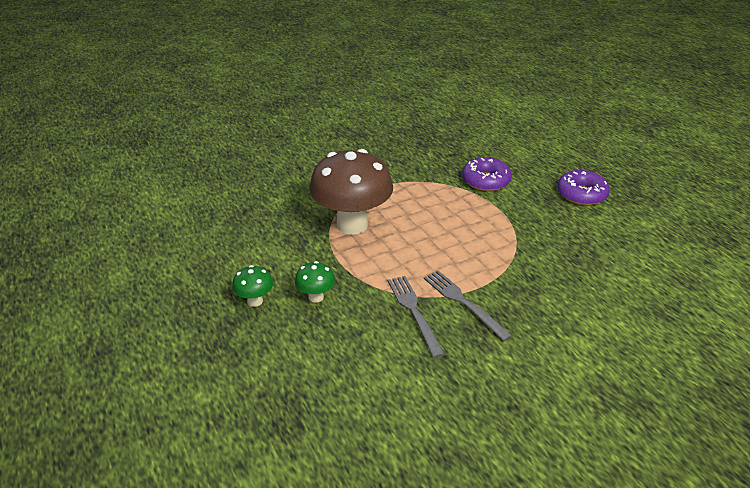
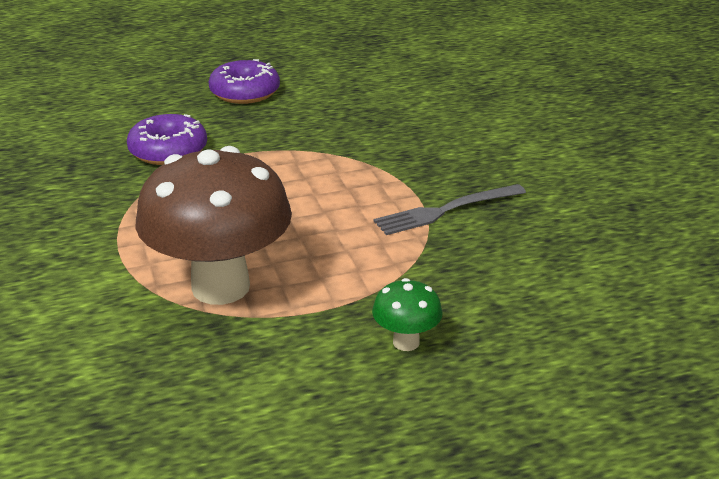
camera: 80 degrees left, 5 degrees down
(255, 301) = (402, 416): green mushroom -> none
(414, 312) = (459, 252): grey fork -> none

